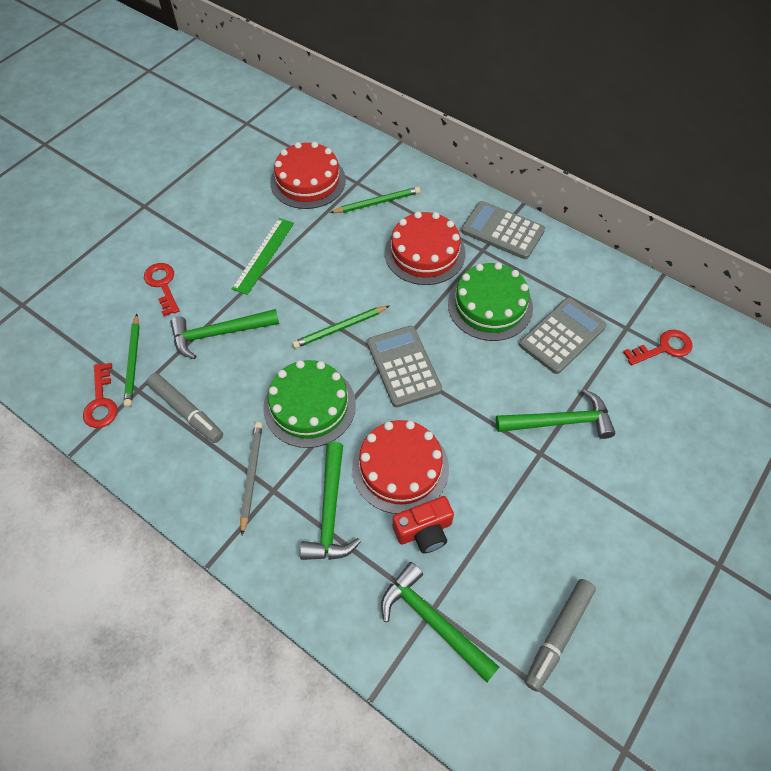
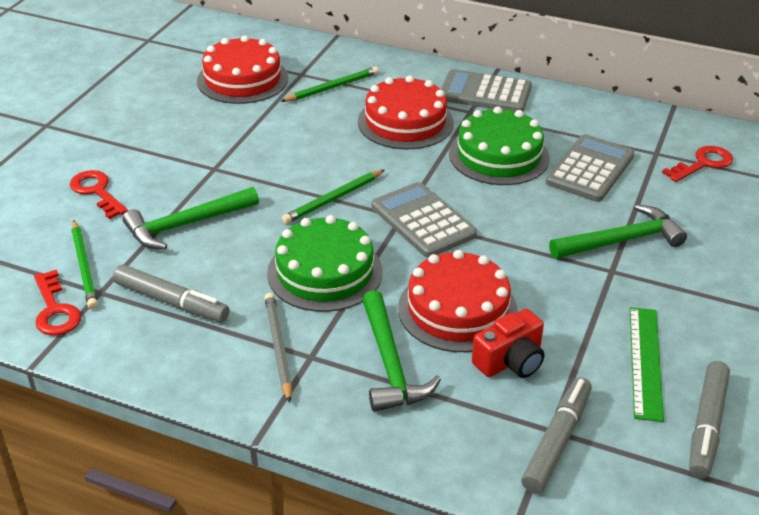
camera: 15 degrees left, 20 degrees down
(263, 255) = (214, 149): green ruler -> green ruler (645, 362)
(433, 621) = (557, 441): green hammer -> grey marker

